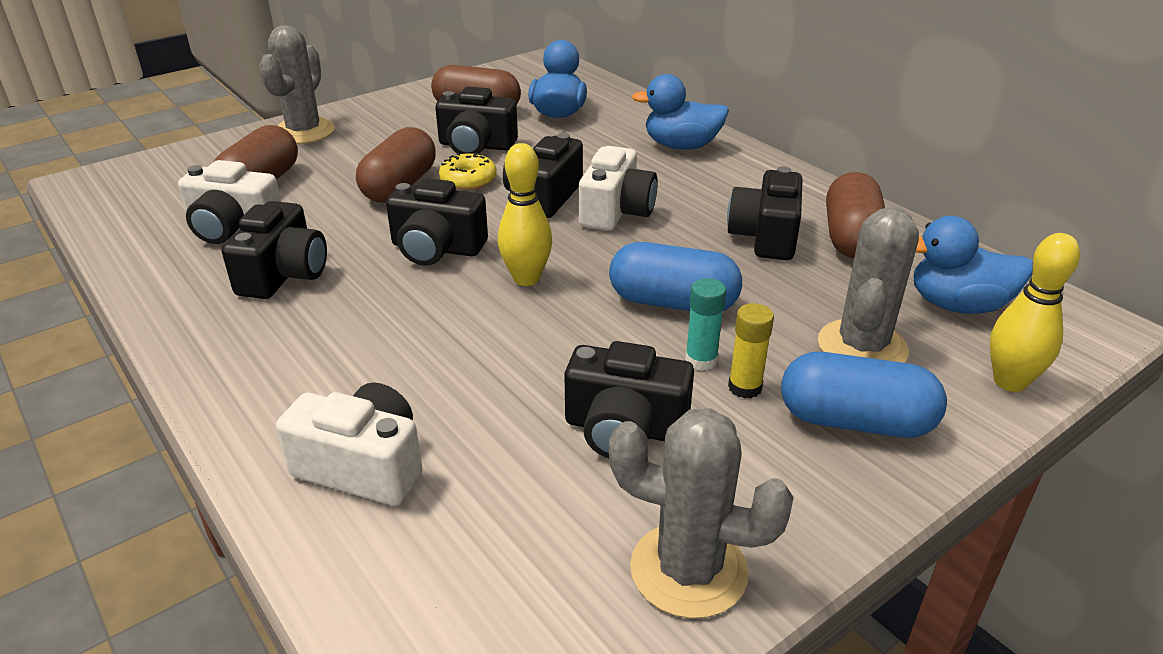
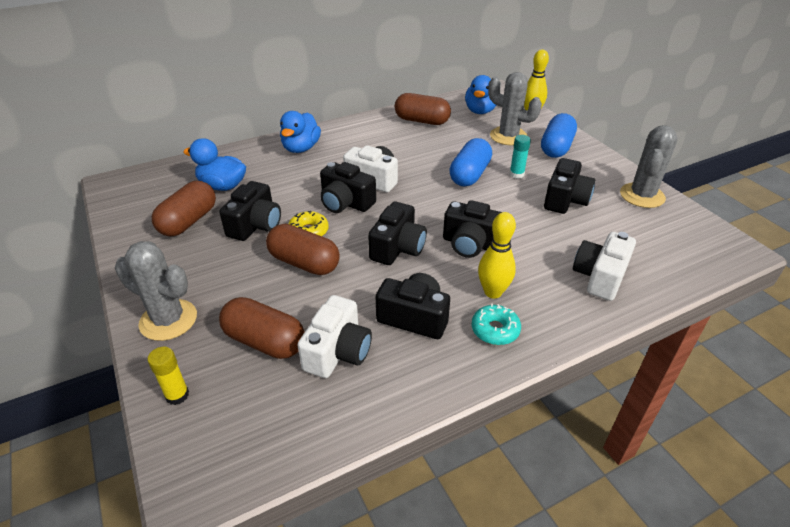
camera: 80 degrees left, 5 degrees up
(245, 343) = (495, 330): none -> turquoise donut
(526, 278) = (439, 216): yellow bowling pin -> yellow bowling pin (493, 292)
(745, 387) = (536, 167): yellow glue stick -> yellow glue stick (177, 395)
(765, 236) = (414, 141): black camera -> black camera (471, 244)

